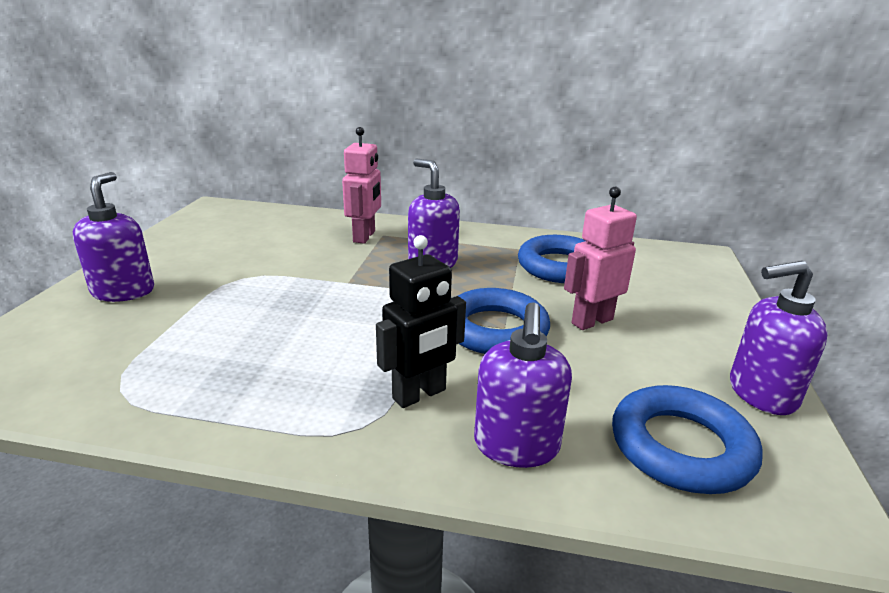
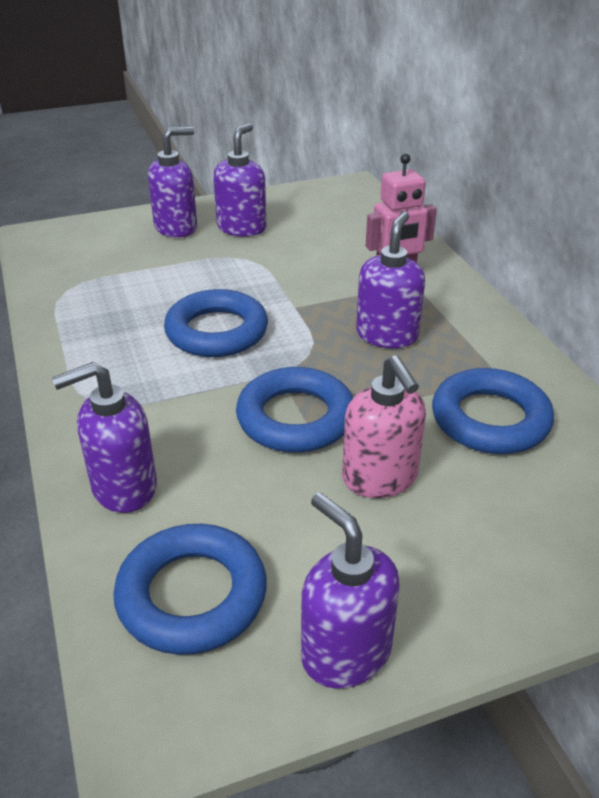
camera: 60 degrees right, 10 degrees up
(188, 264) = (242, 228): none -> purple soap dispenser
(334, 325) = (217, 331): none -> blue ring
(419, 394) = (155, 413): black robot -> none
(591, 321) = (380, 478): pink robot -> pink soap dispenser

